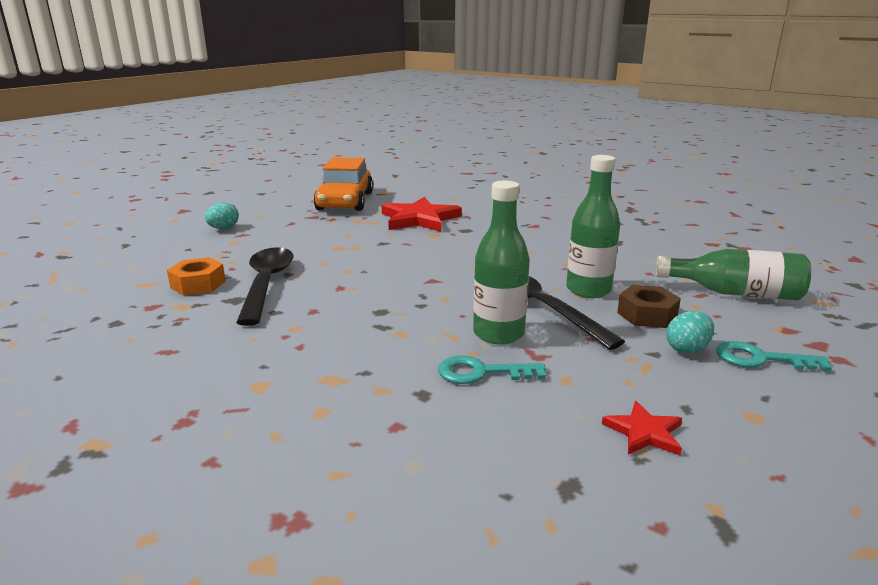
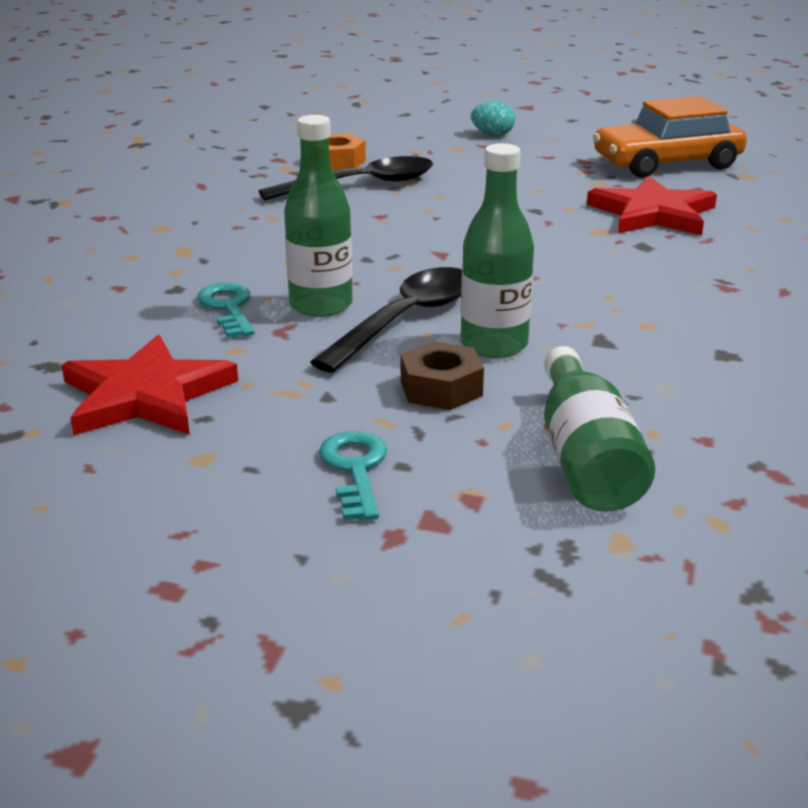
camera: 70 degrees right, 5 degrees up
(644, 432) = (146, 395): red star -> red star, size x2.02
(687, 349) = (352, 417): turquoise egg -> none

